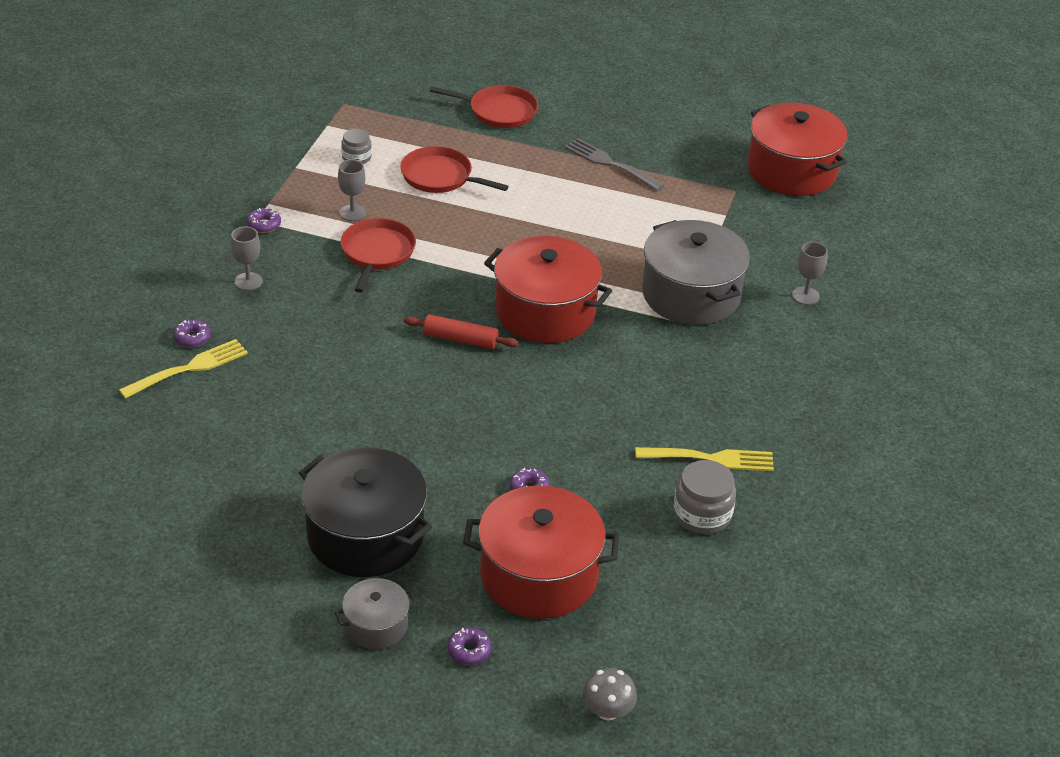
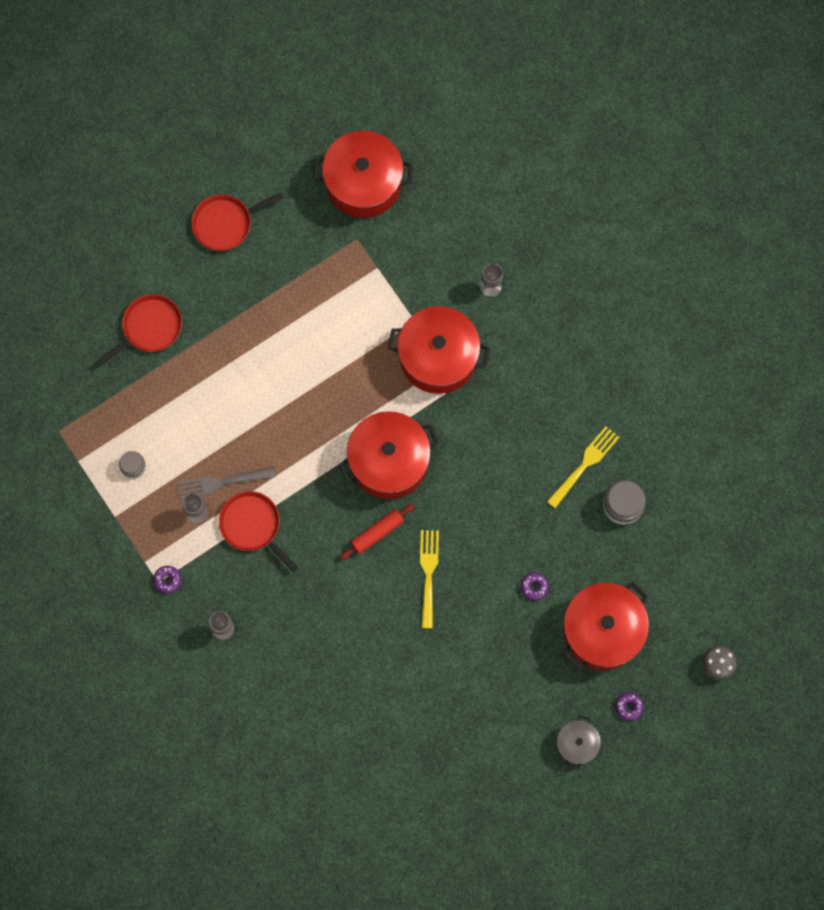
camera: 50 degrees left, 35 degrees up
(189, 368) = (286, 718): yellow fork -> yellow fork (428, 574)
(192, 338) = (256, 699): purple donut -> none
(365, 535) = (505, 705): black pot -> none
(440, 177) = (198, 425): red pan -> red pan (225, 223)
(610, 164) = (267, 298): grey fork -> grey fork (221, 482)
(691, 295) = (438, 357): grey pot -> red pot

